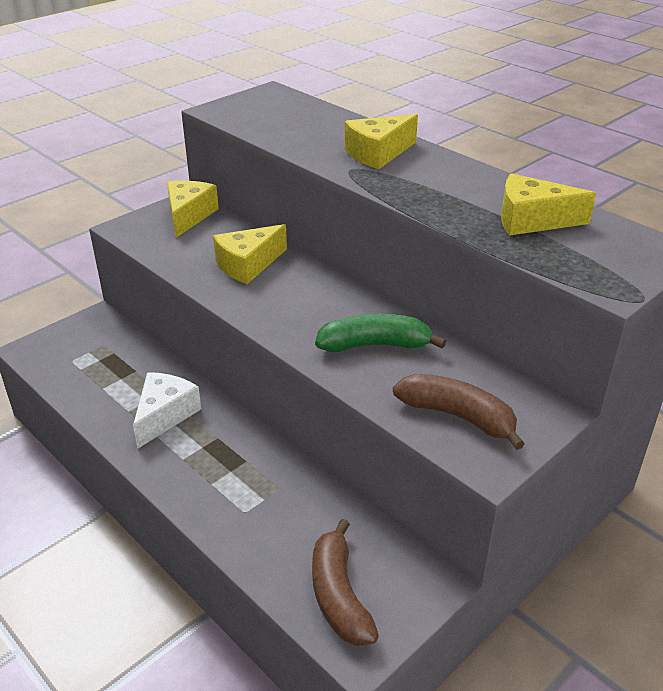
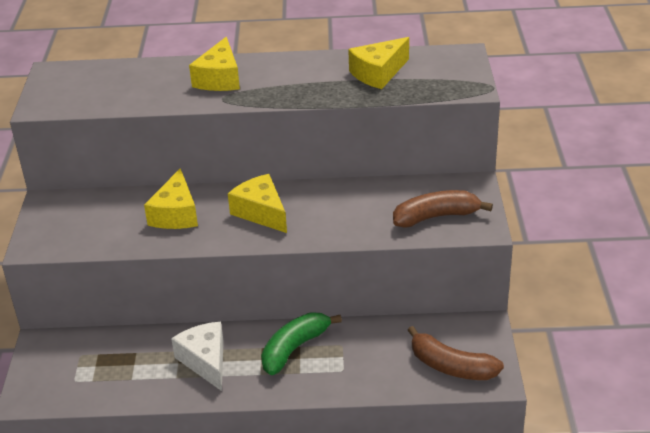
camera: 45 degrees left, 0 degrees up
(188, 216) = (68, 209): yellow cheese -> yellow cheese (261, 212)
(375, 345) = (336, 210): green banana -> green banana (294, 348)

